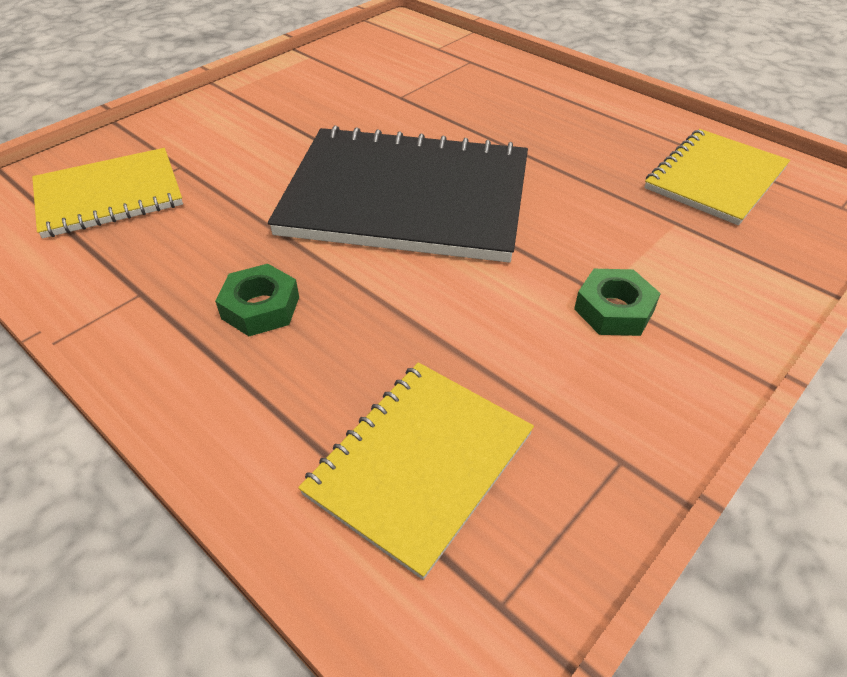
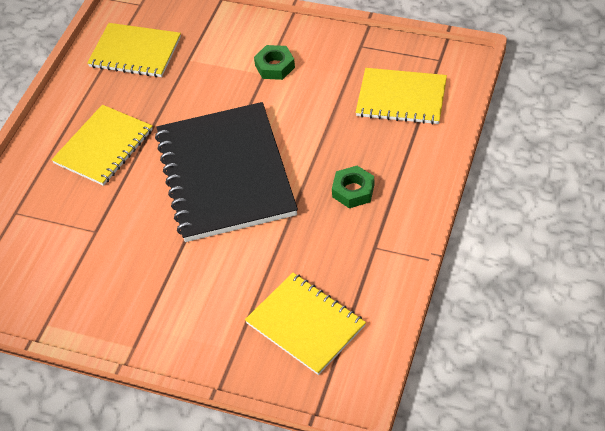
camera: 110 degrees left, 5 degrees up
(531, 122) = (103, 146): none -> yellow notebook

